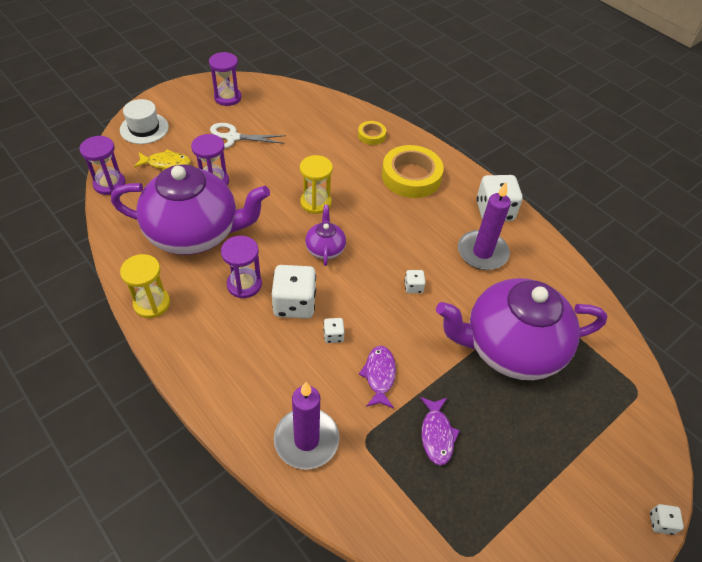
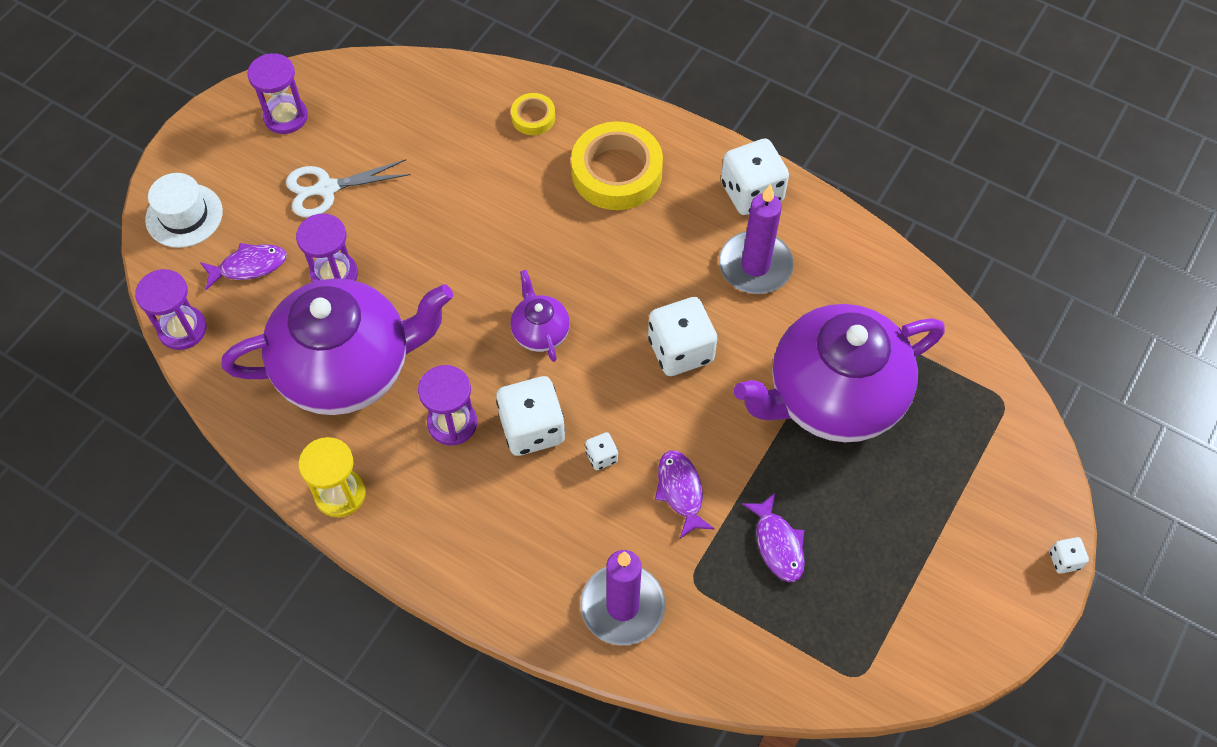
camera: 15 degrees left, 10 degrees up
(166, 163) = (249, 266): yellow fish -> purple fish
(315, 203) = (497, 261): yellow hourglass -> none
(413, 287) = (680, 350): white dice -> white dice, size x2.15

